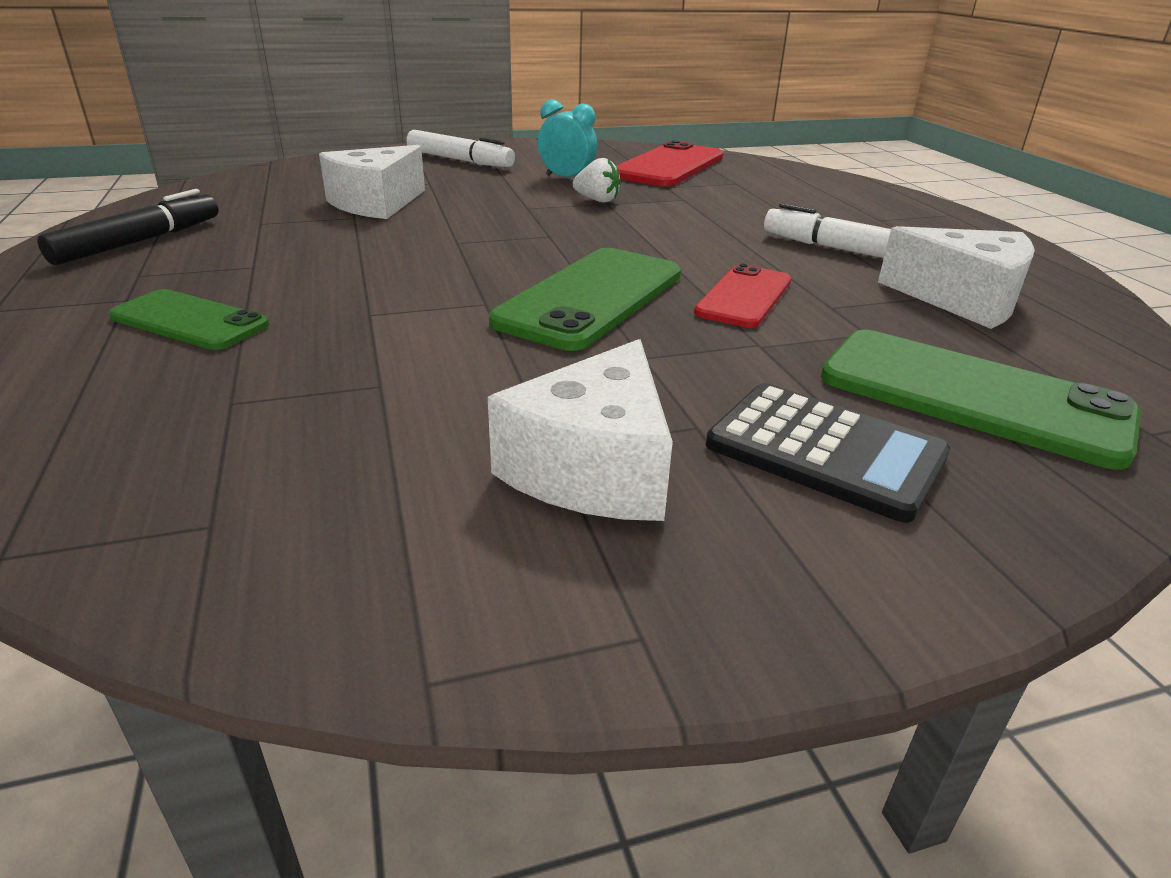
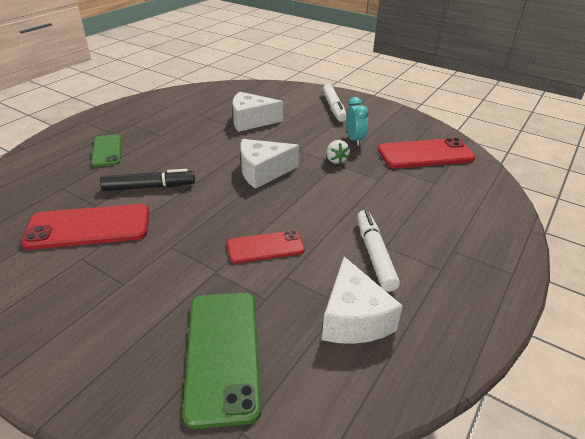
camera: 50 degrees right, 5 degrees up
(139, 242) = (156, 108): black marker -> black marker (149, 187)
(452, 411) = (89, 227): none -> red phone
(591, 298) = (215, 211): green phone -> none
(593, 468) = (72, 273): white cheese -> white cheese (263, 172)
(825, 451) = (129, 323): black calculator -> none

